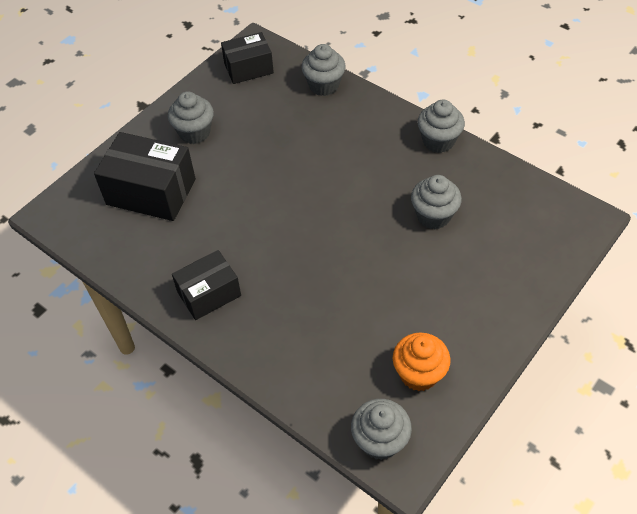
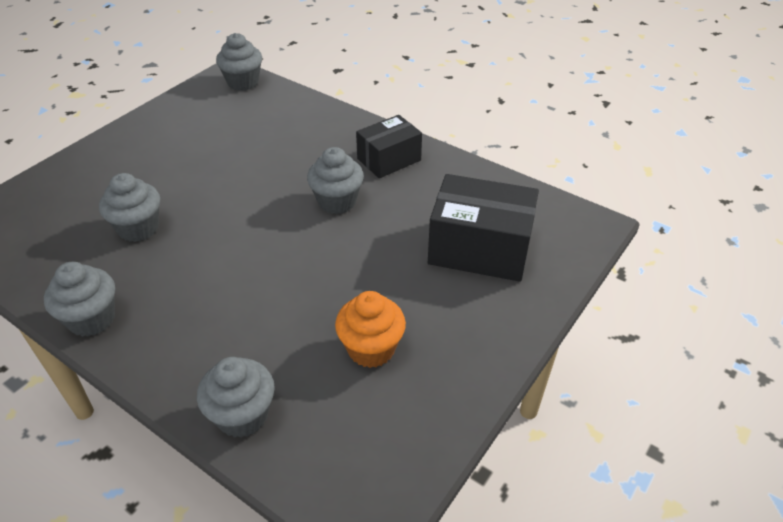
camera: 175 degrees right, 10 degrees down
(194, 132) = (444, 327): grey cupcake -> grey cupcake (337, 201)
(248, 68) = (375, 452): black box -> none
(419, 374) = (201, 114): orange cupcake -> orange cupcake (371, 349)

